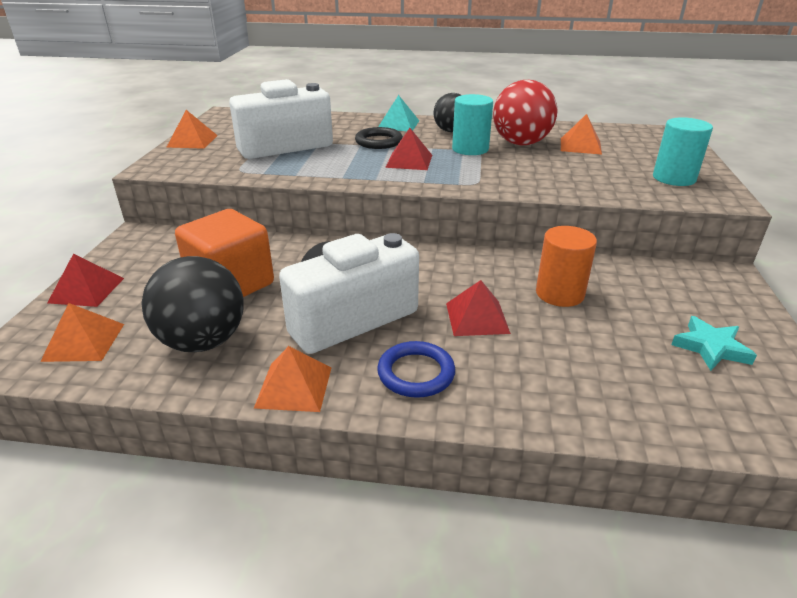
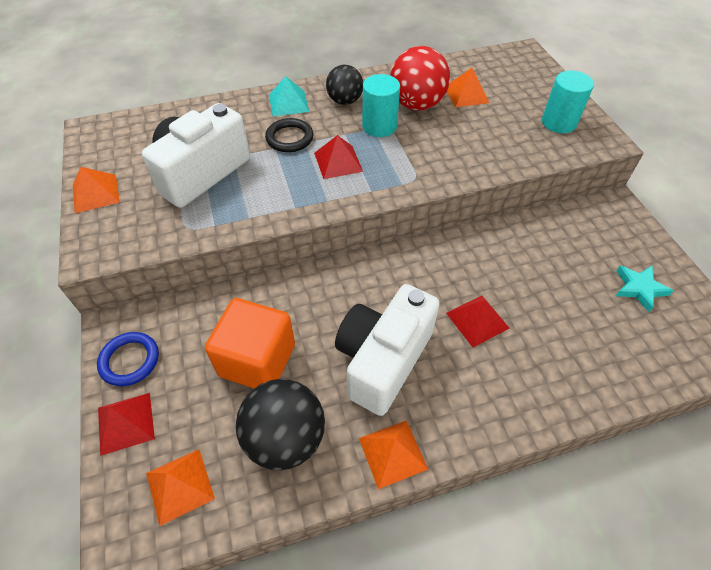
camera: 25 degrees left, 20 degrees up
(416, 373) = (470, 398): blue ring -> blue ring (130, 360)
(559, 293) = (519, 269): orange cylinder -> none

